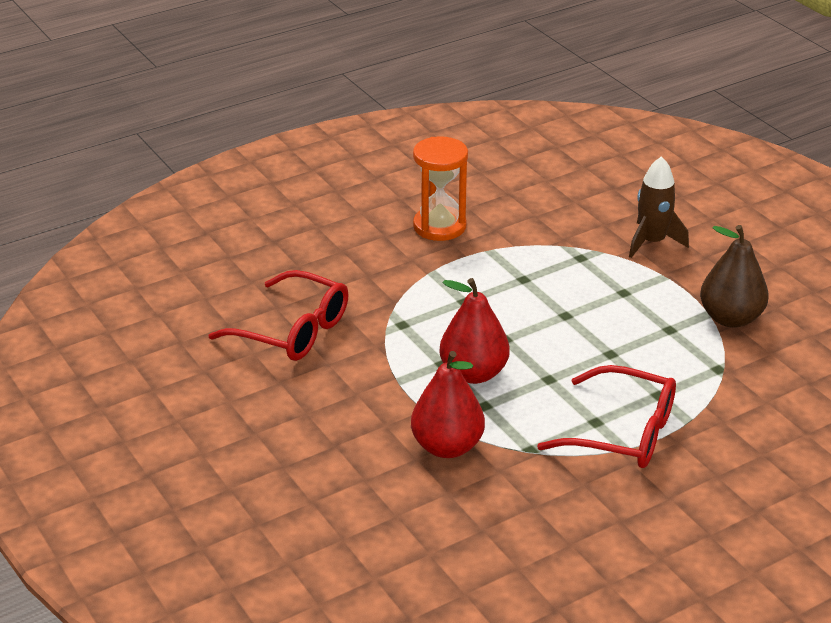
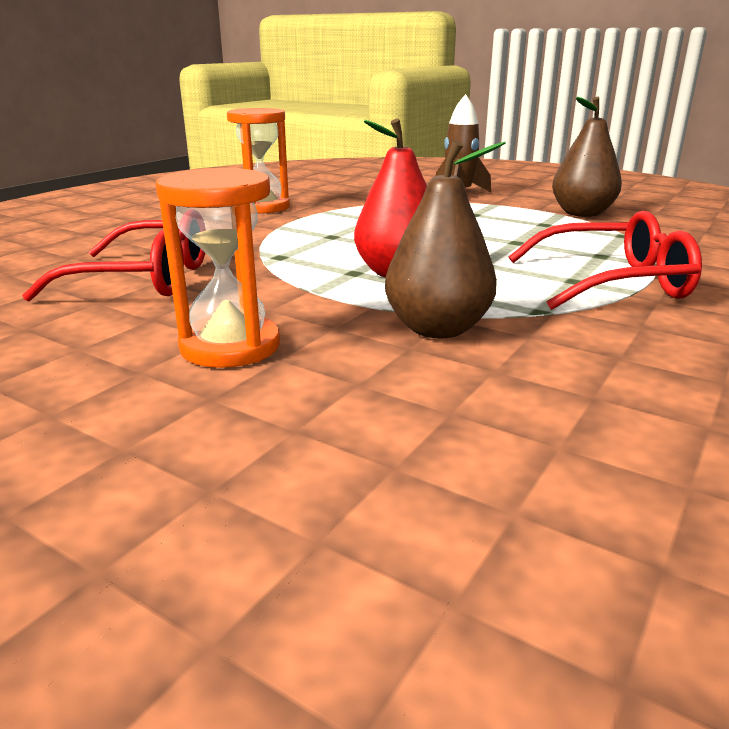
camera: 25 degrees left, 10 degrees down
(313, 425) = (230, 346): none -> orange hourglass
(447, 447) = (437, 329): red pear -> brown pear

